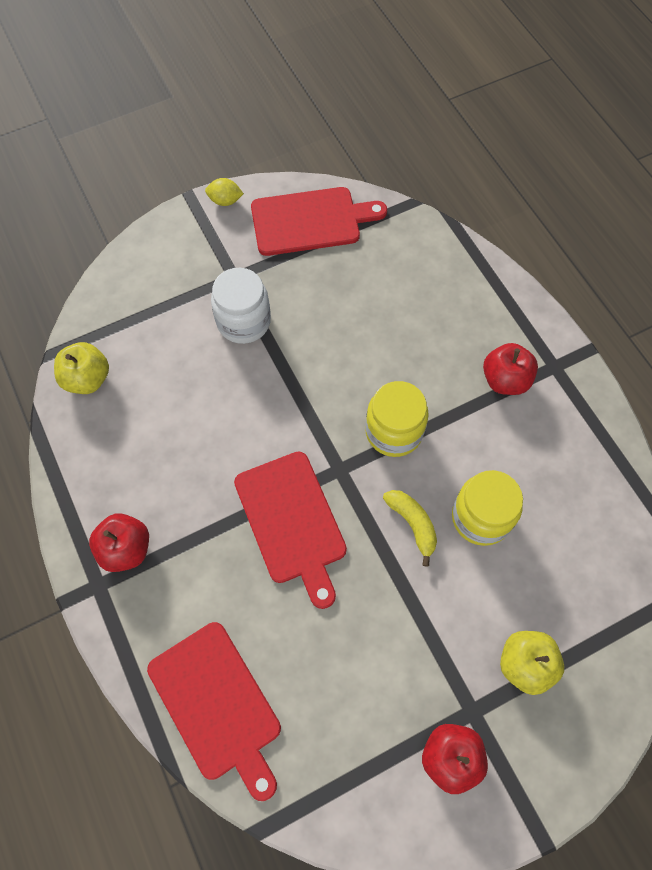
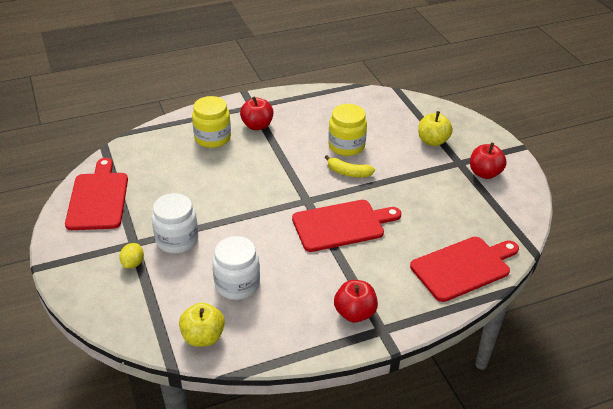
camera: 85 degrees left, 25 degrees down
(170, 402) = (237, 284): none -> white jar
(225, 201) = (55, 245): yellow lemon -> yellow lemon (133, 263)
(394, 431) = (284, 174): yellow jar -> yellow jar (212, 138)
(413, 524) = (348, 173): yellow banana -> yellow banana turned 135 degrees counterclockwise

